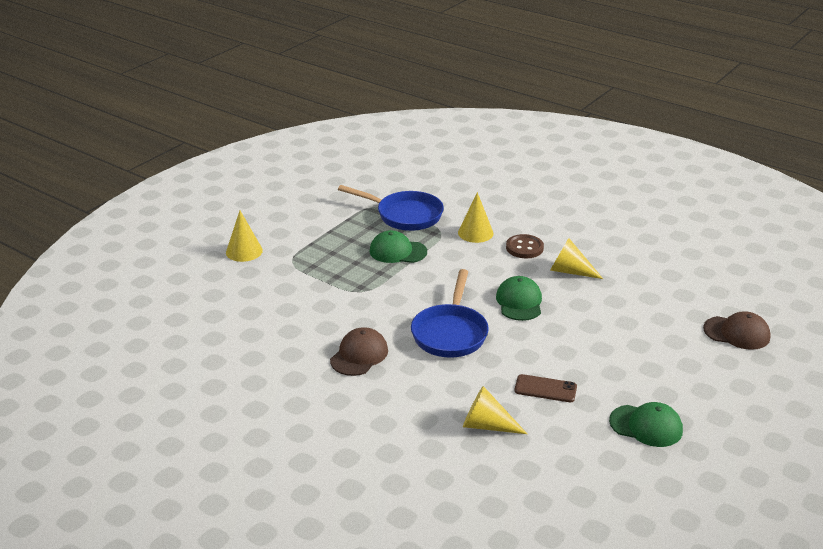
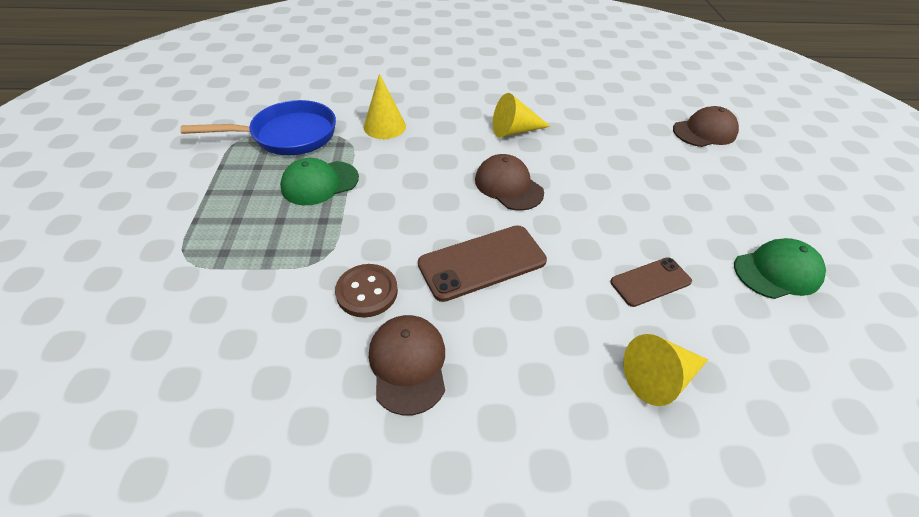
camera: 40 degrees left, 15 degrees up
(244, 251) = (94, 277): yellow cone -> none
(450, 333) = (482, 262): blue pan -> brown phone
(519, 302) = (508, 186): green cap -> brown cap
(524, 248) = (448, 123): brown button -> brown button (367, 292)

